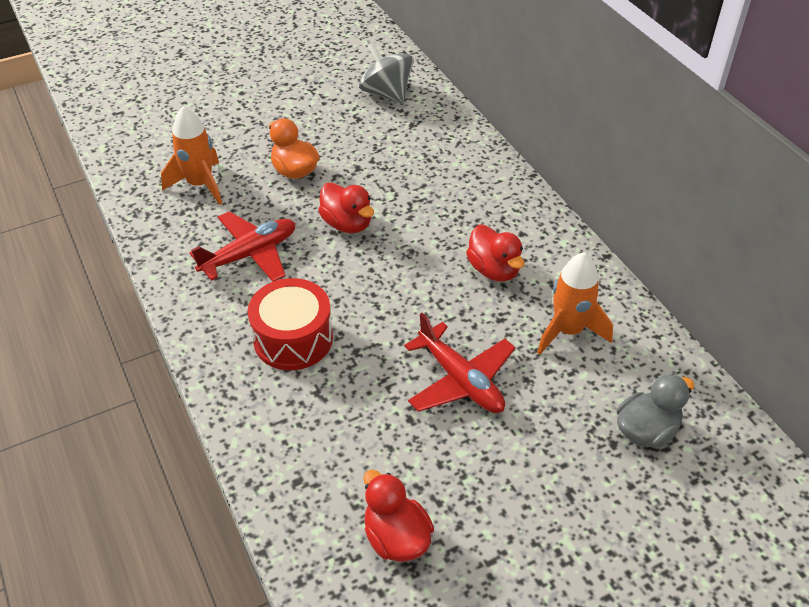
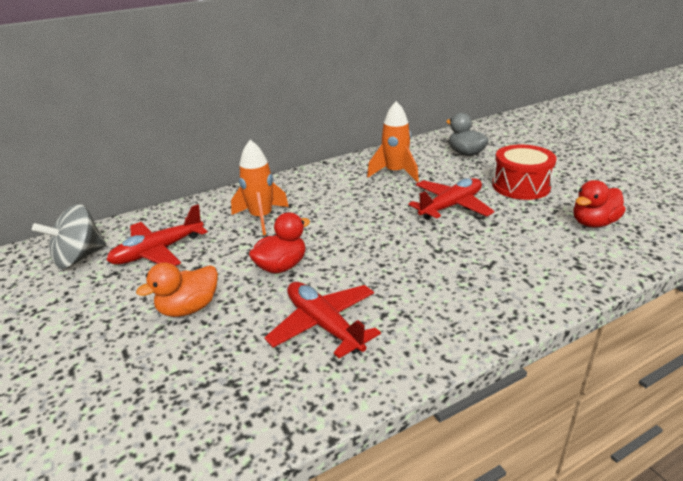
camera: 90 degrees left, 15 degrees down
(200, 185) = (191, 387): orange rocket -> orange rocket (261, 218)
(293, 339) = (434, 283): red drum -> red drum (521, 186)
(389, 139) = (158, 251): none -> red plane
(494, 270) = (340, 197): red duck -> none

